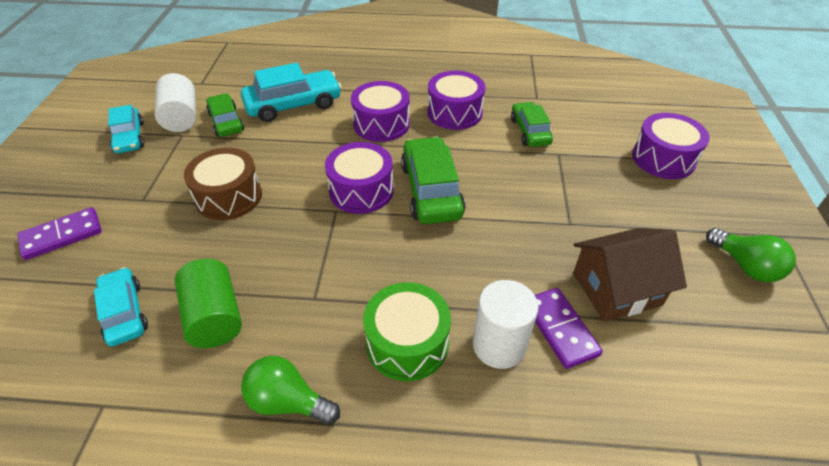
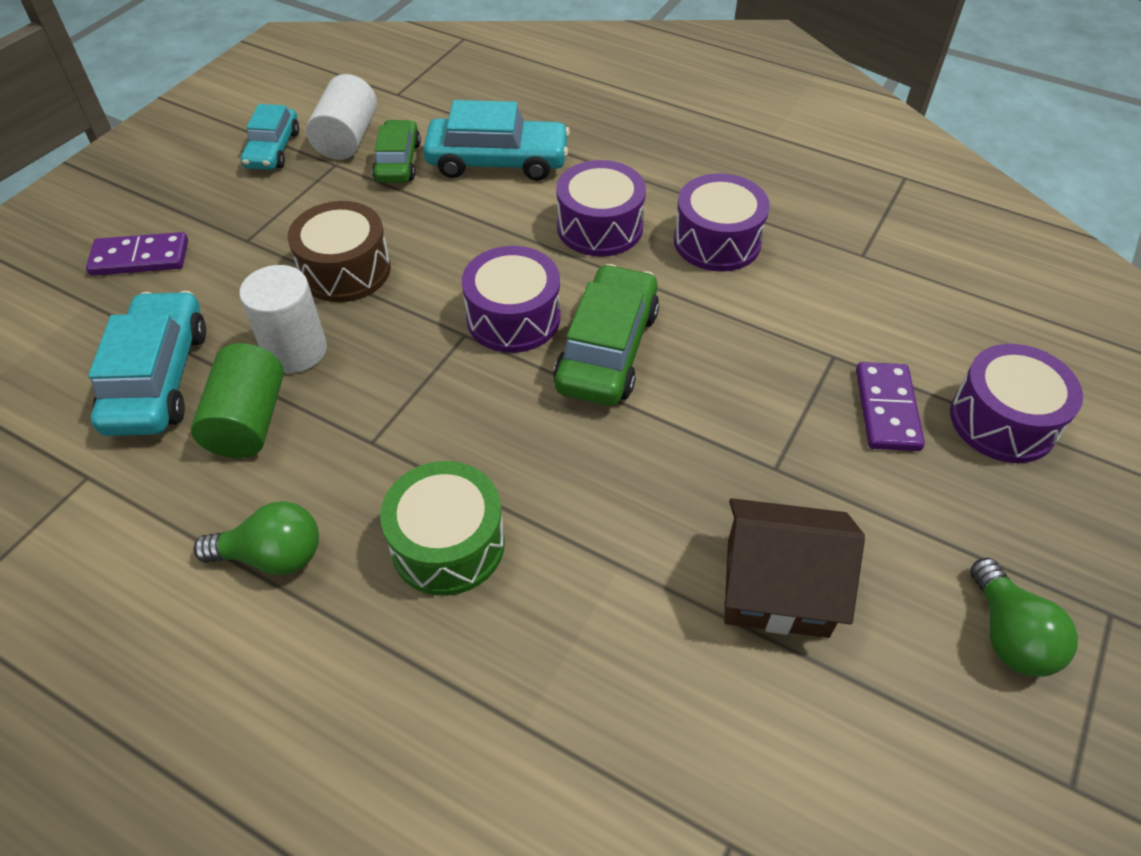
camera: 25 degrees right, 5 degrees up
(124, 312) = (158, 378): turquoise car -> turquoise car, size x1.58
(288, 402) = (272, 556): green light bulb -> green light bulb turned 135 degrees clockwise
(499, 345) = (560, 595): white cylinder -> white cylinder (295, 350)
(530, 131) = (813, 306): green car -> none
(560, 329) = (657, 608): purple domino -> purple domino (887, 409)

